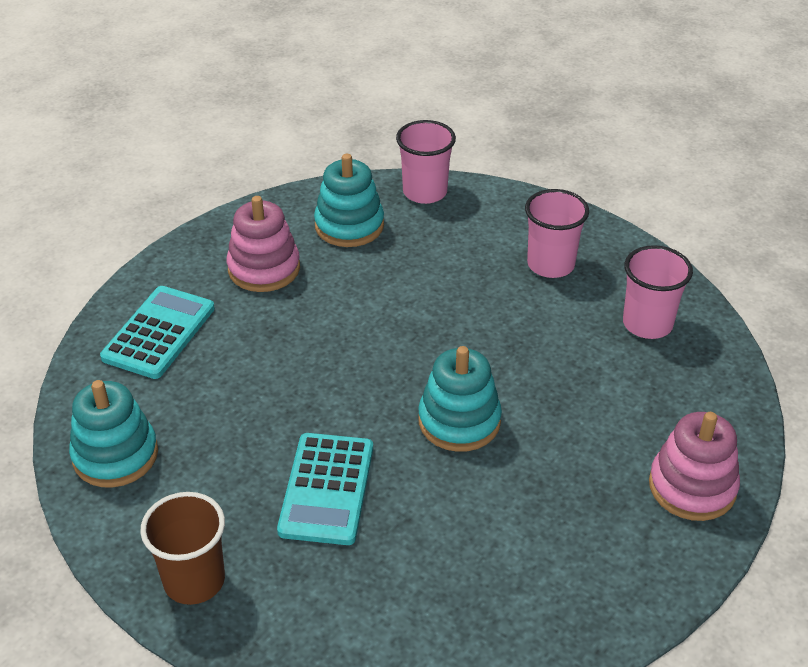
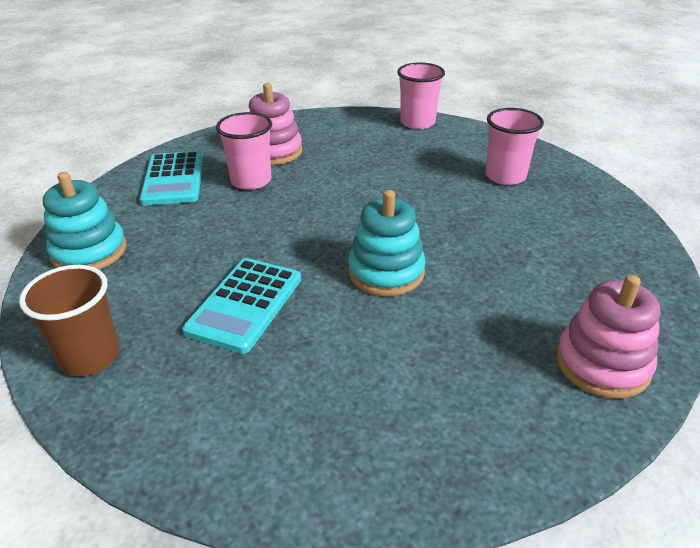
camera: 15 degrees right, 5 degrees down
(159, 333) = (173, 179): turquoise calculator -> turquoise calculator turned 135 degrees clockwise
(349, 225) = (351, 135): turquoise stacking toy -> none
(647, 324) = (583, 226): pink cup -> pink cup (251, 181)

